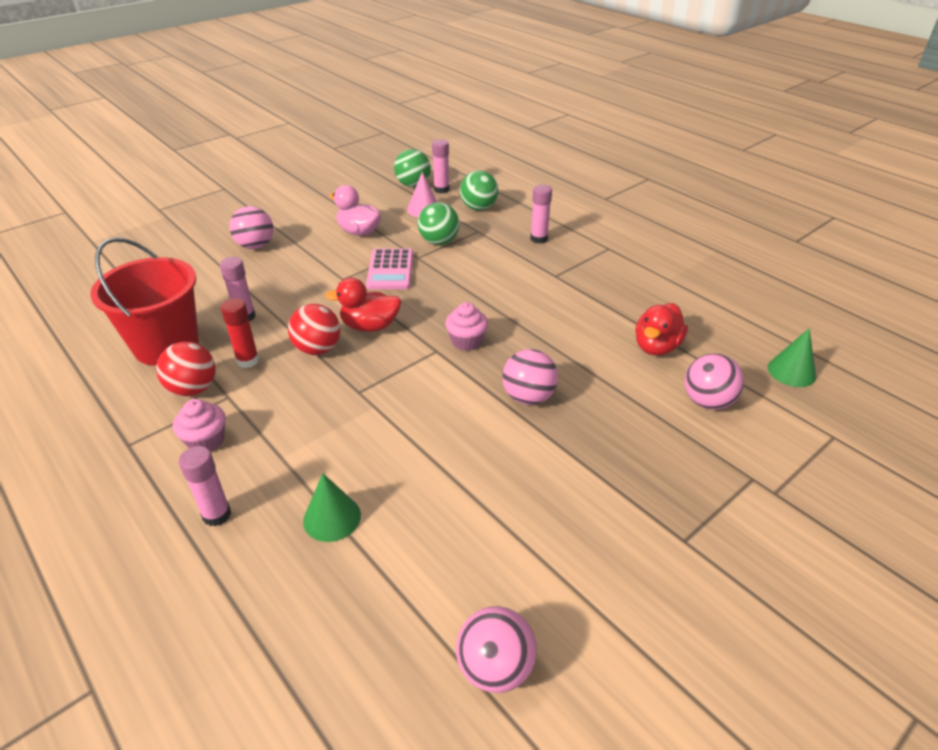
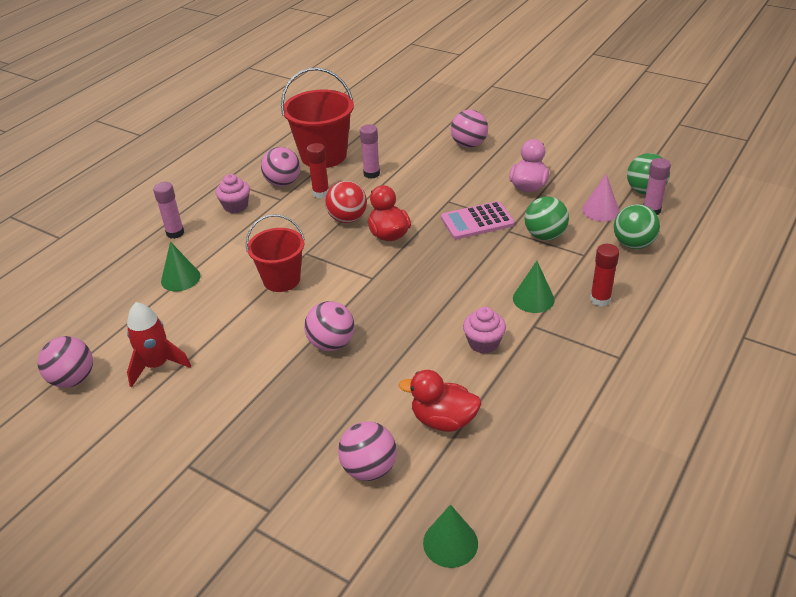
camera: 75 degrees right, 0 degrees up
(193, 389) = (283, 183): red ball -> pink ball
(397, 419) = (281, 279): none -> red bucket
(466, 341) = (392, 291): pink cupcake -> pink cupcake (483, 343)
(503, 559) = (157, 365): none -> red rocket
(521, 267) = (533, 299): none -> green cone
(539, 239) = (600, 299): pink glue stick -> red glue stick

